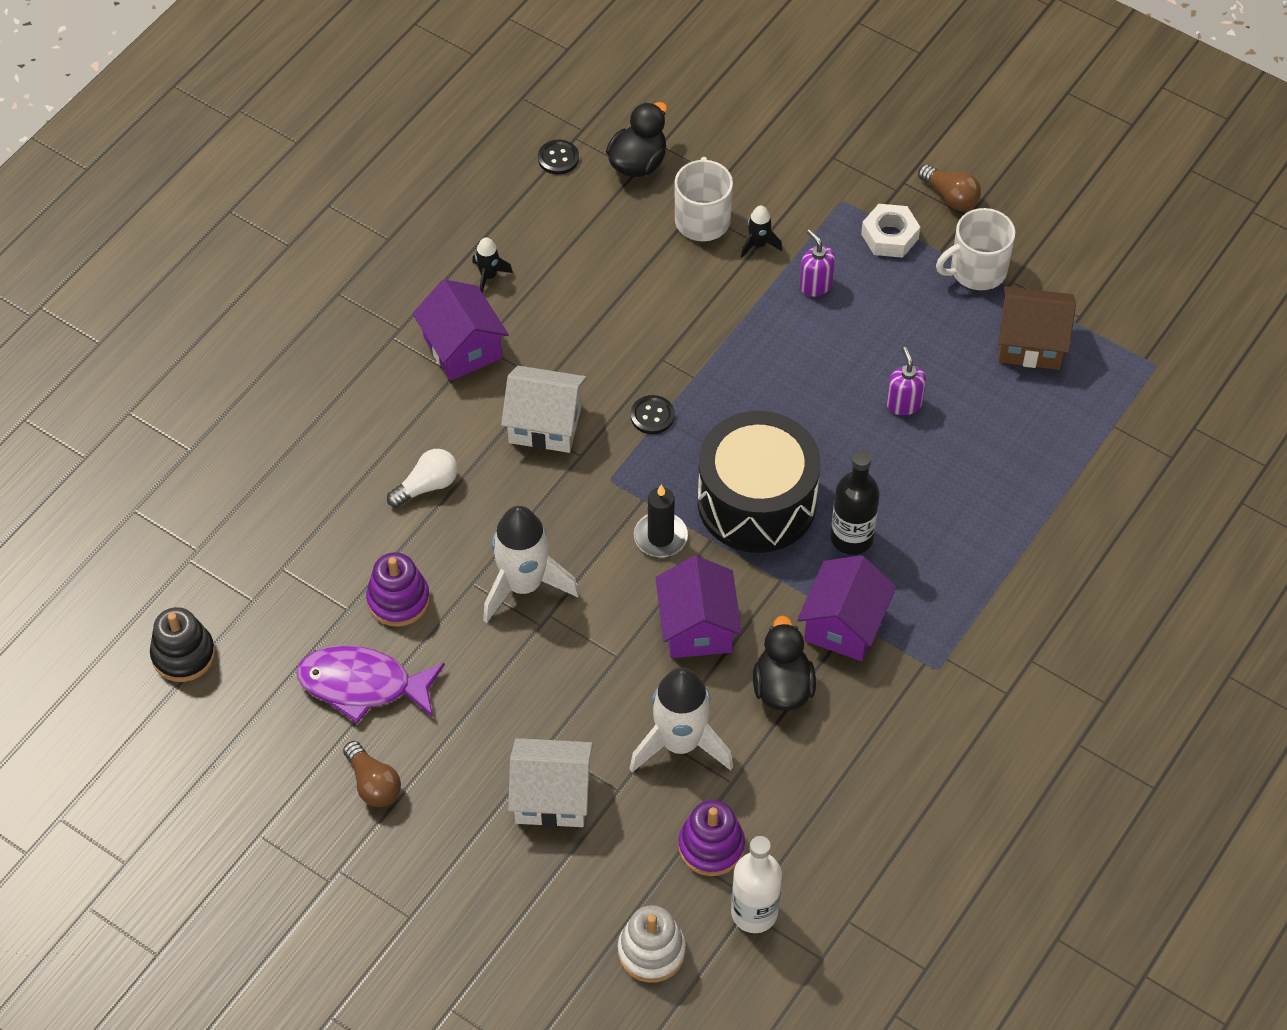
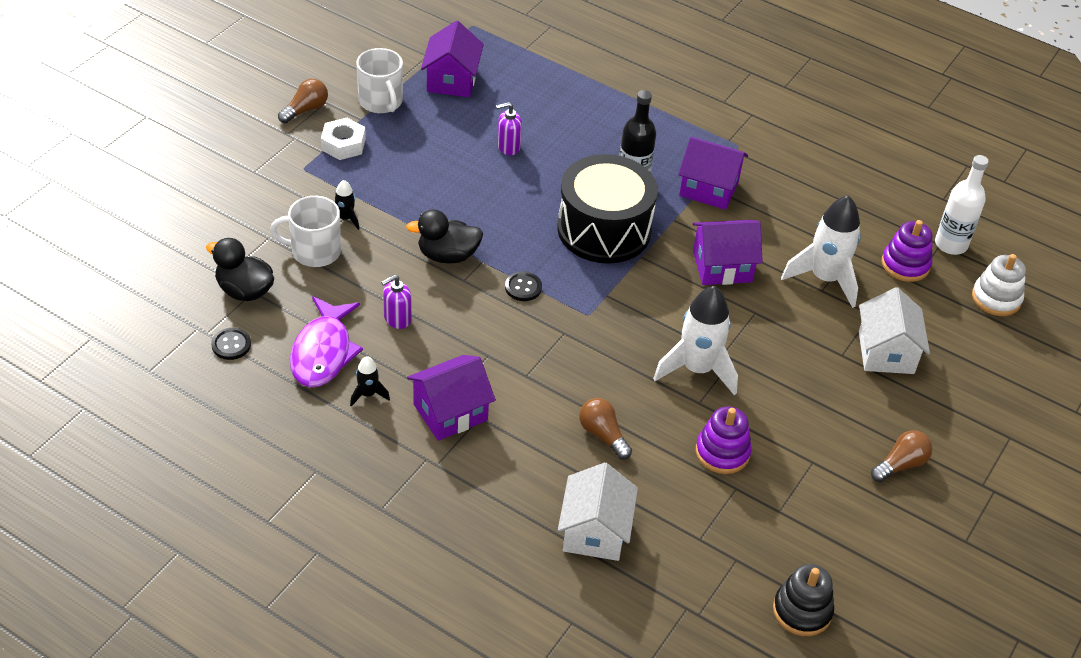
camera: 95 degrees left, 10 degrees down
(363, 685) = (810, 475): purple fish -> purple fish (323, 352)
(427, 486) = (603, 435): white light bulb -> brown light bulb
(545, 424) = (533, 355): white house -> white house (594, 532)
(660, 537) = (642, 285): black candle -> none
(782, 687) = (767, 222): black duck -> black duck (447, 255)
(815, 285) = (390, 187): purple soap dispenser -> purple soap dispenser (397, 319)
(1031, 343) = (452, 80): brown house -> purple house

